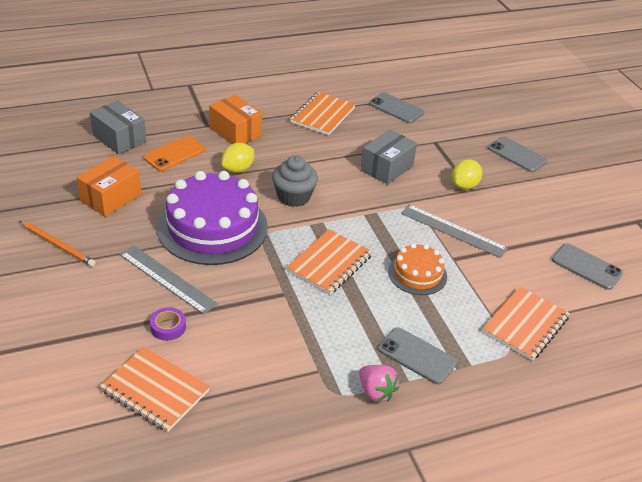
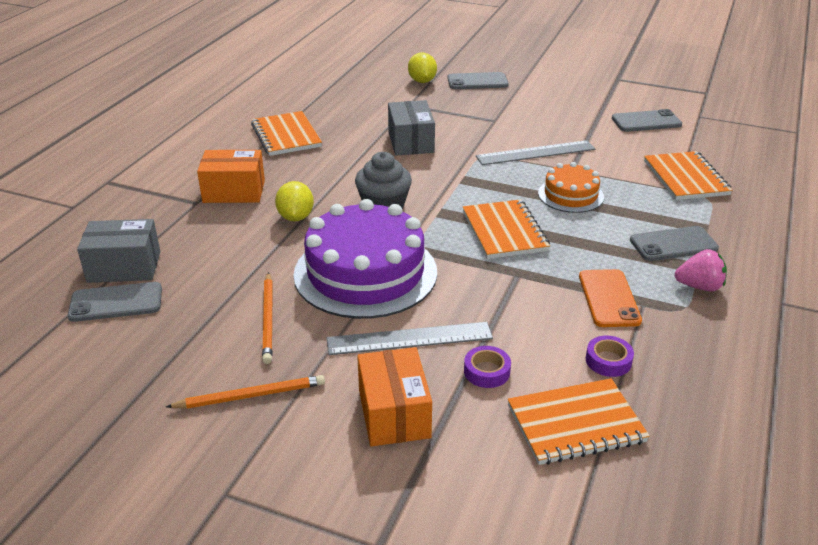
camera: 45 degrees left, 5 degrees down
(111, 198) = (221, 318): orange box -> orange box (394, 413)
(128, 215) = (268, 319): none -> orange pencil
(174, 154) = (211, 243): orange phone -> orange phone (609, 298)
(235, 379) = (608, 361): none -> purple tape
(396, 108) = (335, 99): grey phone -> grey phone (116, 302)
(464, 186) = (485, 121): yellow lemon -> yellow lemon (422, 81)

